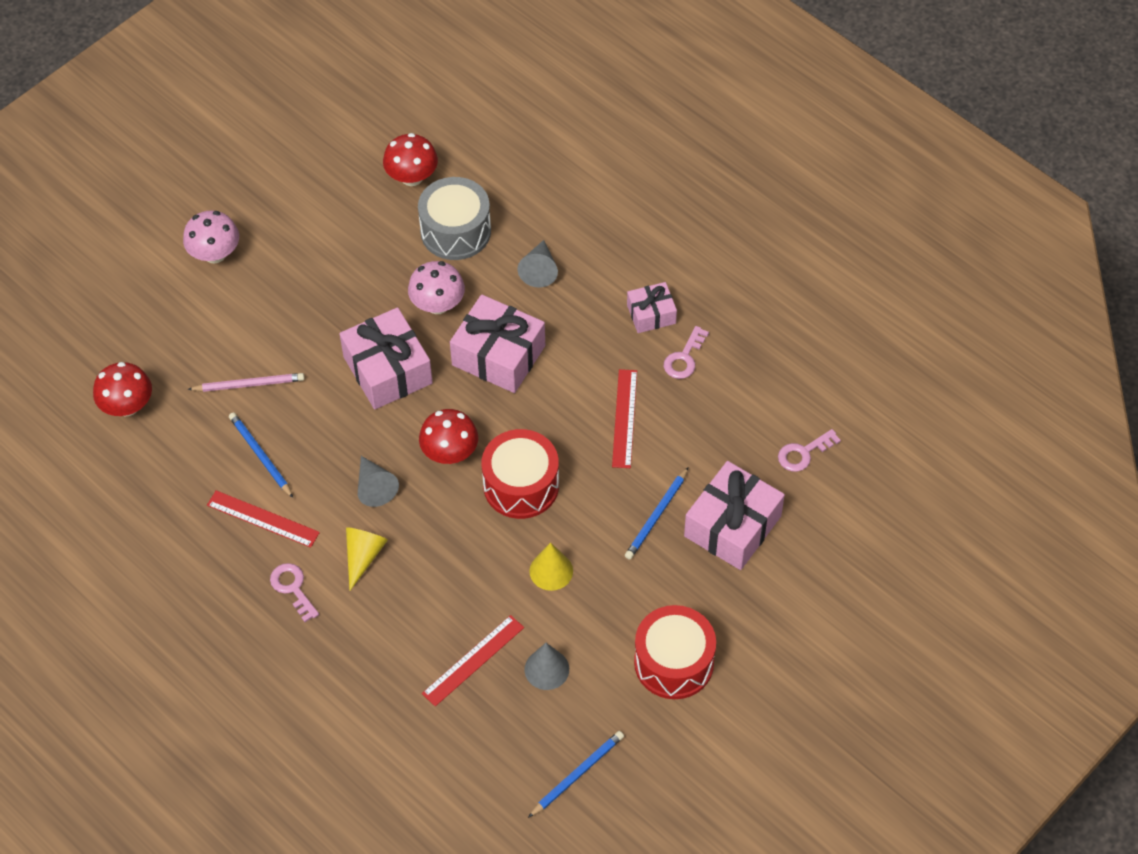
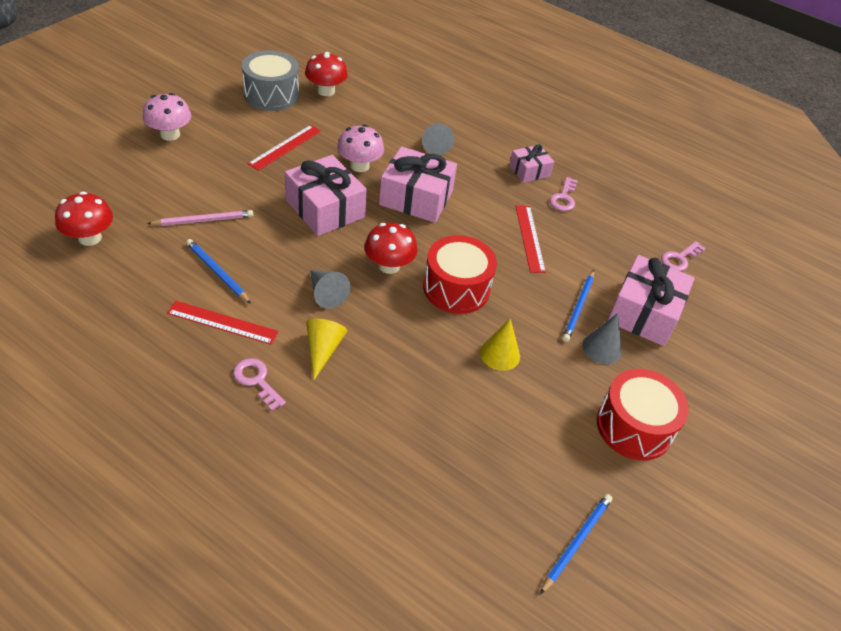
camera: 15 degrees left, 10 degrees down
(455, 231) = (365, 122): grey drum -> grey drum (271, 95)
(473, 660) = (445, 437): red ruler -> red ruler (285, 147)
(546, 669) = (518, 440): grey cone -> grey cone (602, 348)

